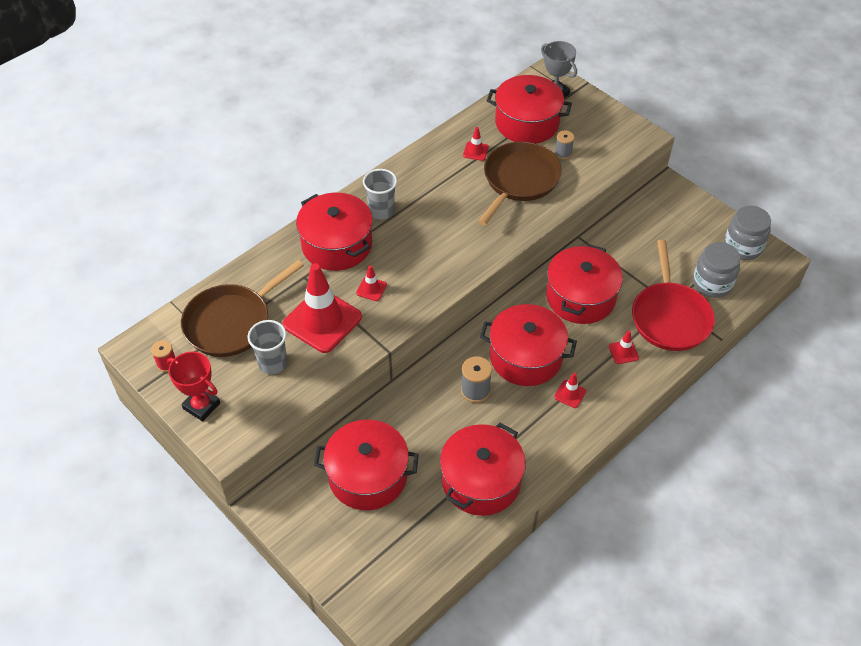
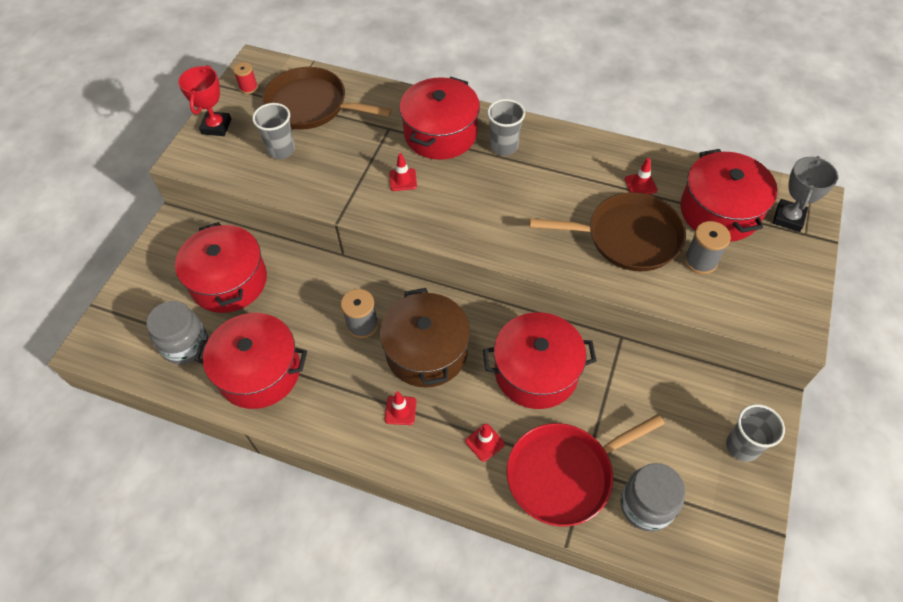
camera: 65 degrees right, 5 degrees up
(322, 321) = (345, 162): red traffic cone -> none
(526, 357) = (427, 351): red pot -> brown pot
(563, 153) = (700, 261): grey spool -> grey spool, size x1.51
(693, 215) = (742, 446): none -> grey cup
(742, 247) = (732, 523): grey jar -> grey jar (186, 345)

